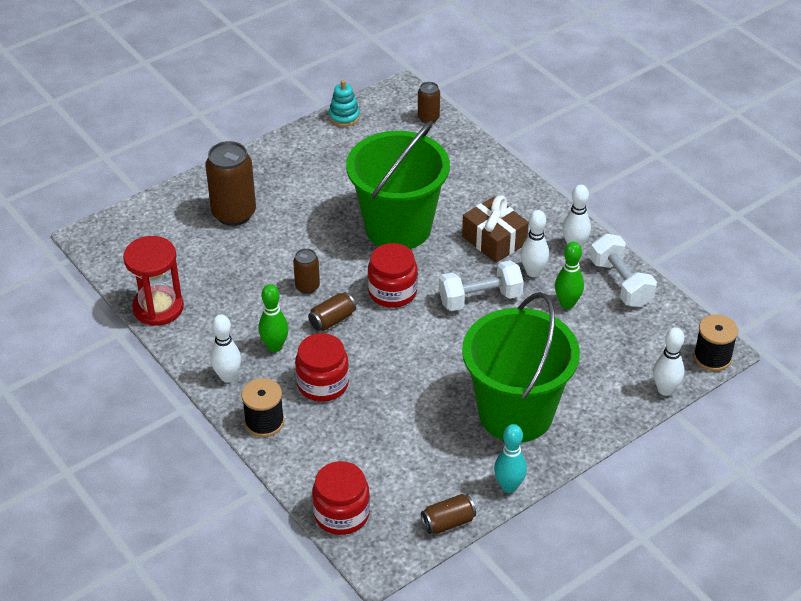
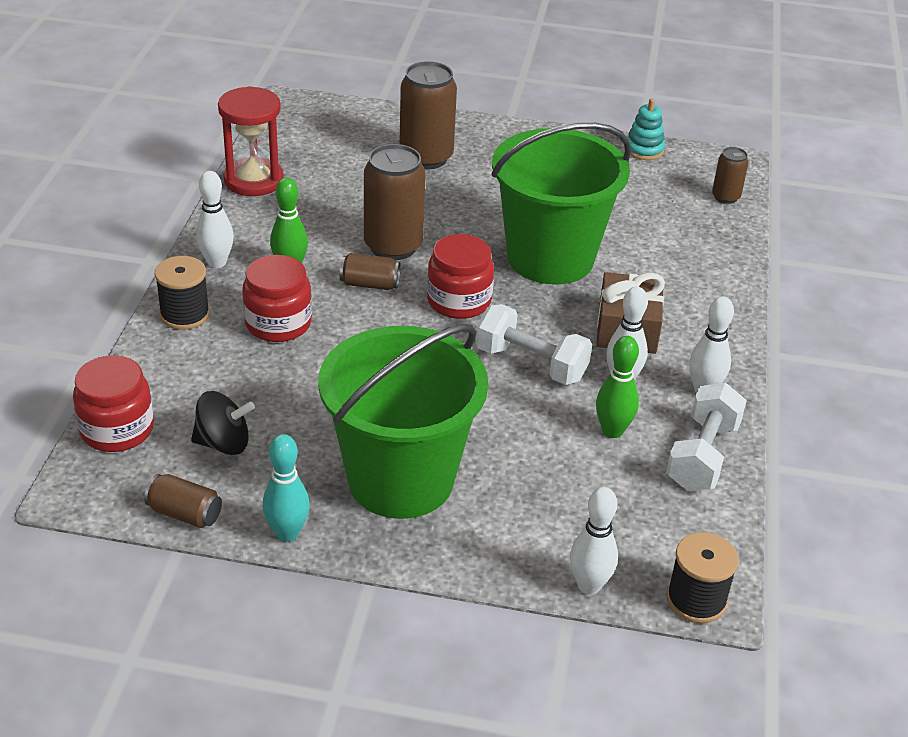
camera: 45 degrees right, 5 degrees down
(307, 286) = (393, 246): brown can -> brown can, size x1.90
(406, 472) = (223, 443): none -> black spinning top

